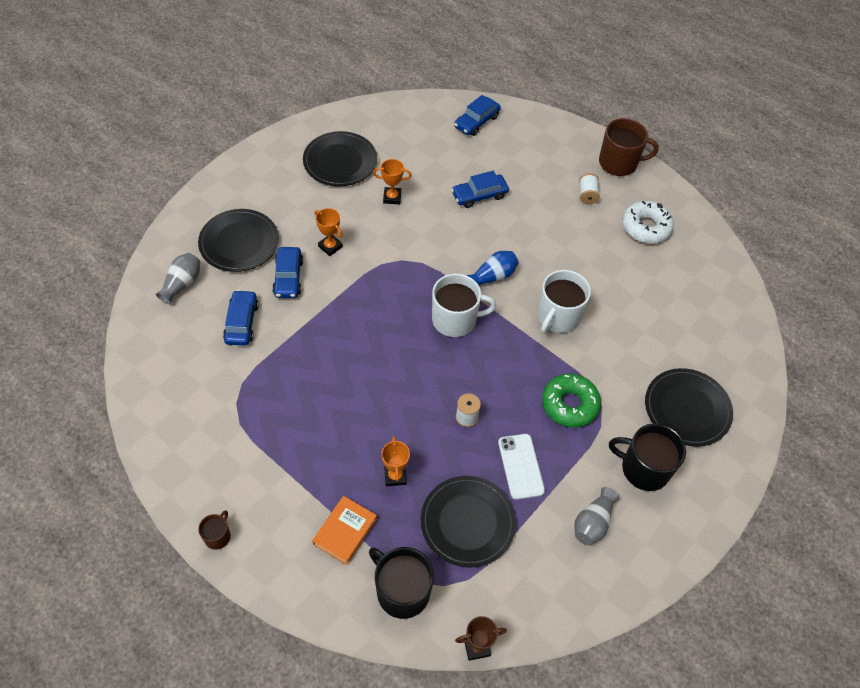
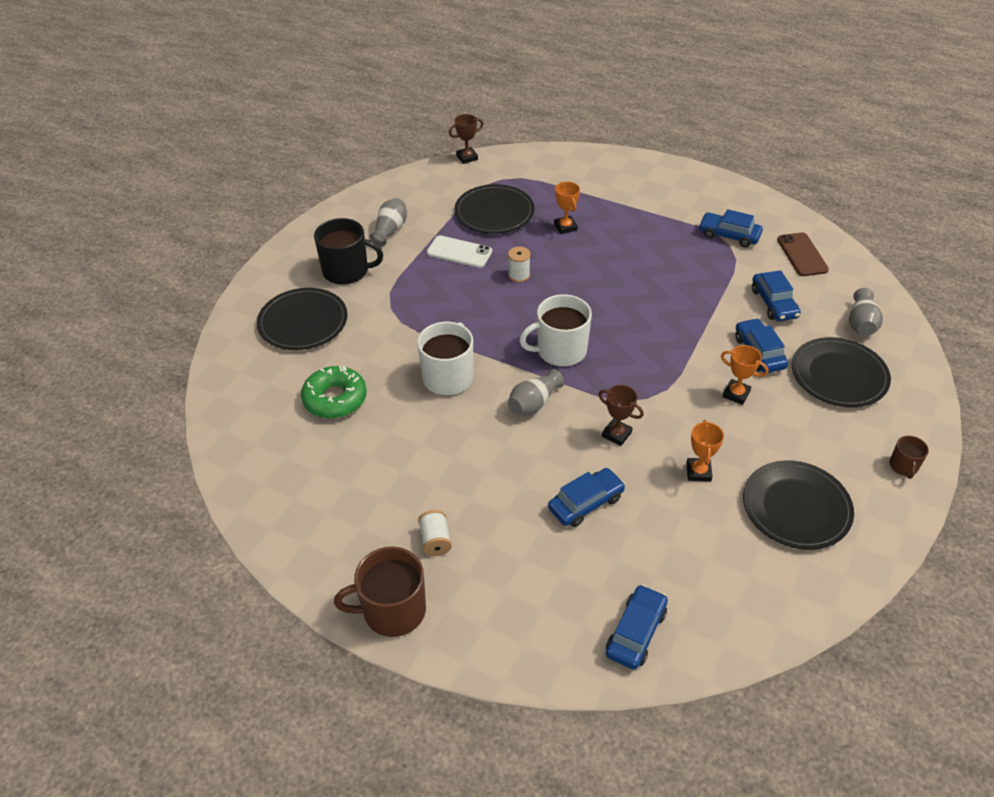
camera: 170 degrees right, 10 degrees down
(173, 372) = (802, 255): none -> brown phone
(218, 536) = (682, 173): brown mug -> brown mug (903, 466)
(228, 418) = (729, 235): none -> blue car
(345, 531) = (589, 191): orange book -> none
(392, 197) = (698, 472): orange trophy -> orange trophy turned 75 degrees counterclockwise
(402, 591) = (531, 172): black mug -> none
(438, 237) = (616, 434): none -> brown trophy
(493, 276) = (534, 403): blue vase -> grey vase
(520, 466) = (459, 252): white phone -> white phone turned 45 degrees counterclockwise
(569, 404) = (422, 303): green donut -> green donut (335, 399)
(645, 227) = (348, 510): white donut -> none

